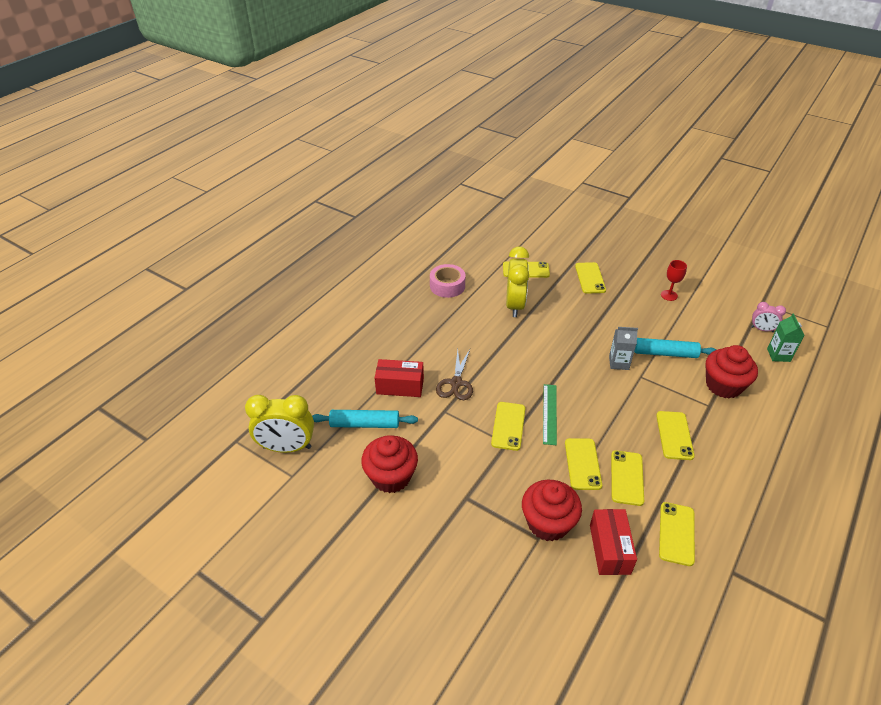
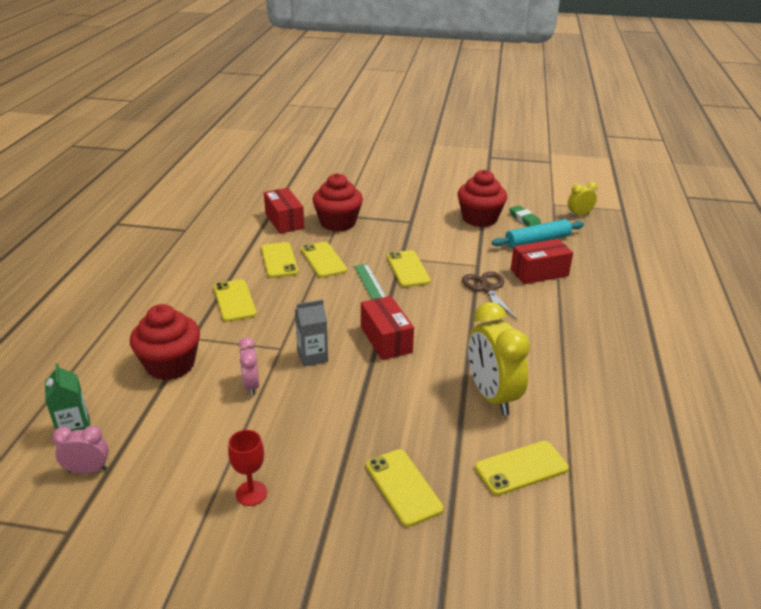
camera: 155 degrees right, 10 degrees down
(287, 447) = (579, 215): yellow clock -> yellow clock, size x0.53
(347, 460) = (524, 219): none -> green eraser
(447, 286) = (611, 398): pink tape -> none
(561, 361) = (386, 339): none -> red box
(665, 353) = (251, 386): turquoise rolling pin -> pink clock
(676, 533) = (230, 239): yellow phone -> none

